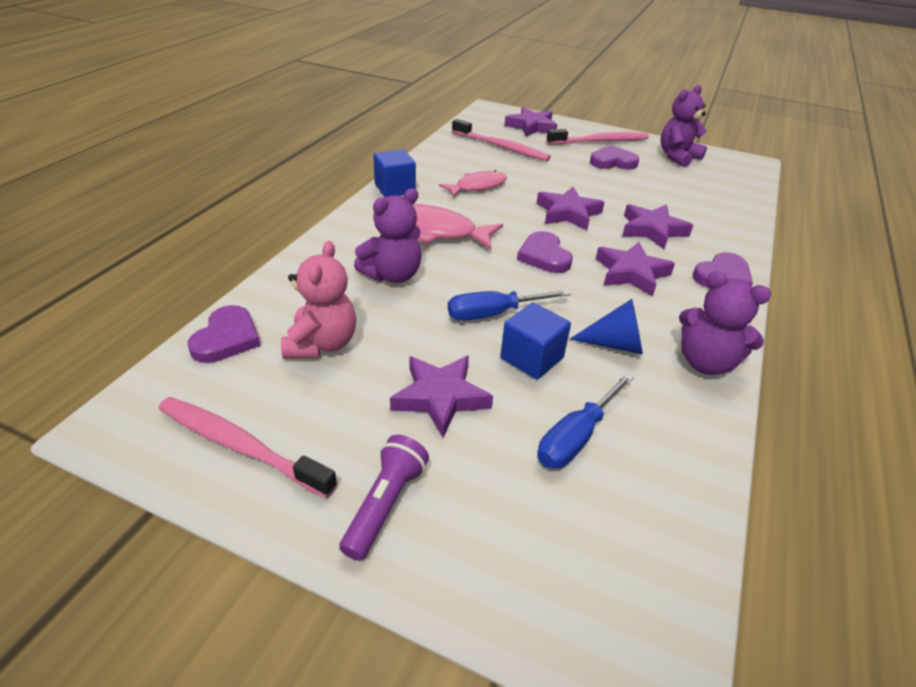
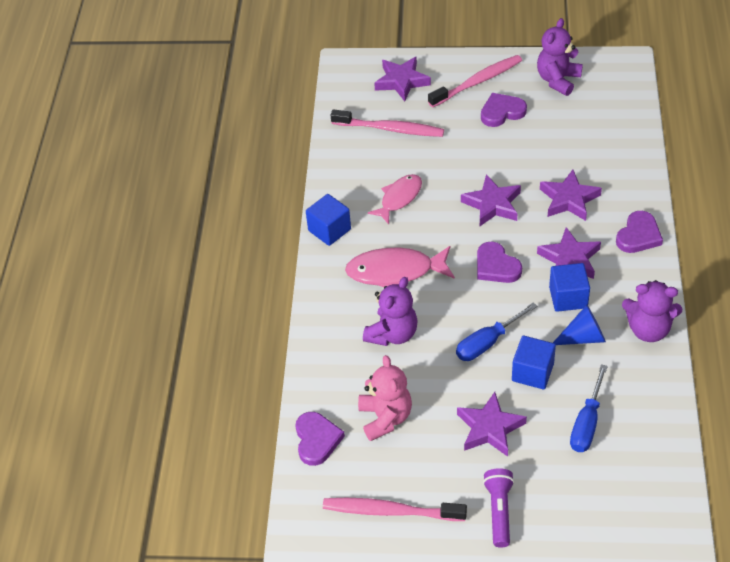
camera: 15 degrees left, 10 degrees up
(613, 303) = (568, 297): none -> blue cube

